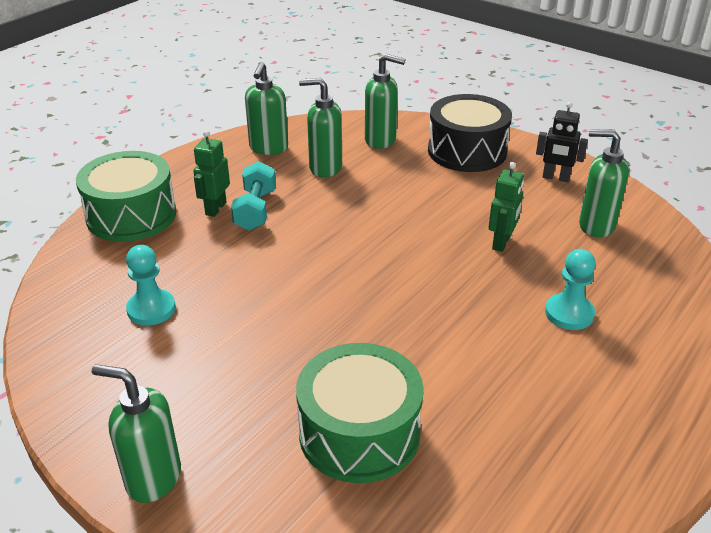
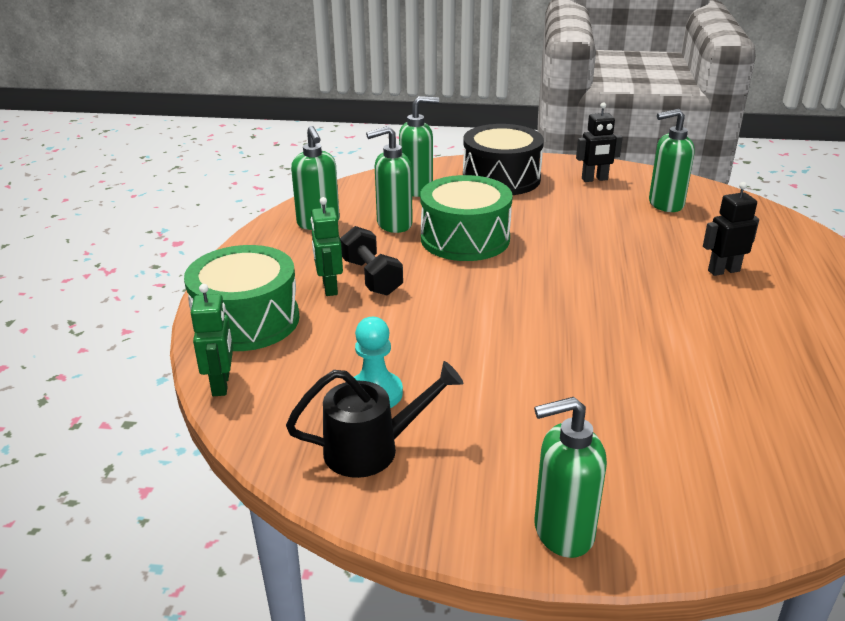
camera: 30 degrees left, 5 degrees down
(102, 352) = (372, 449): none -> black watering can
(255, 210) = (371, 277): turquoise dumbbell -> black dumbbell
(359, 433) = (685, 416): green drum -> green drum (465, 239)
(501, 243) = (613, 237): green robot -> green robot (221, 384)
(569, 313) = (723, 271): turquoise pawn -> black robot

